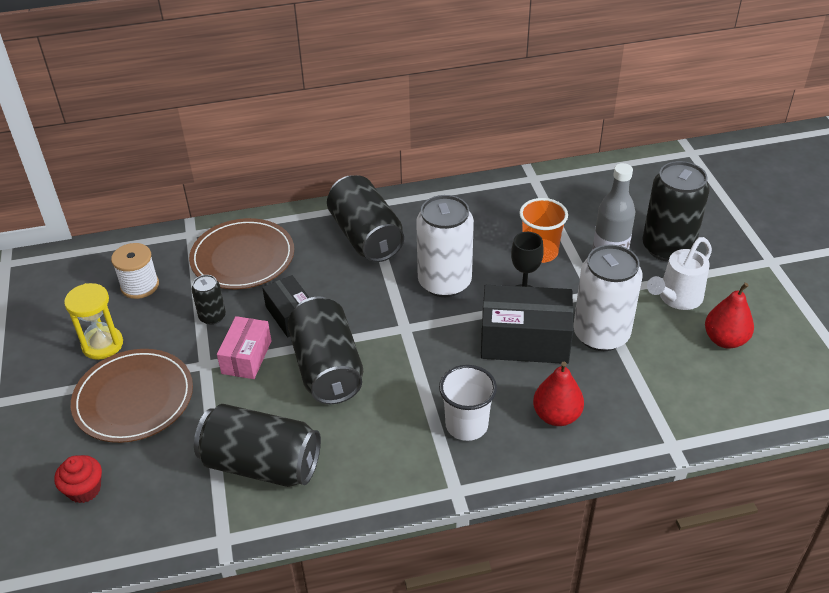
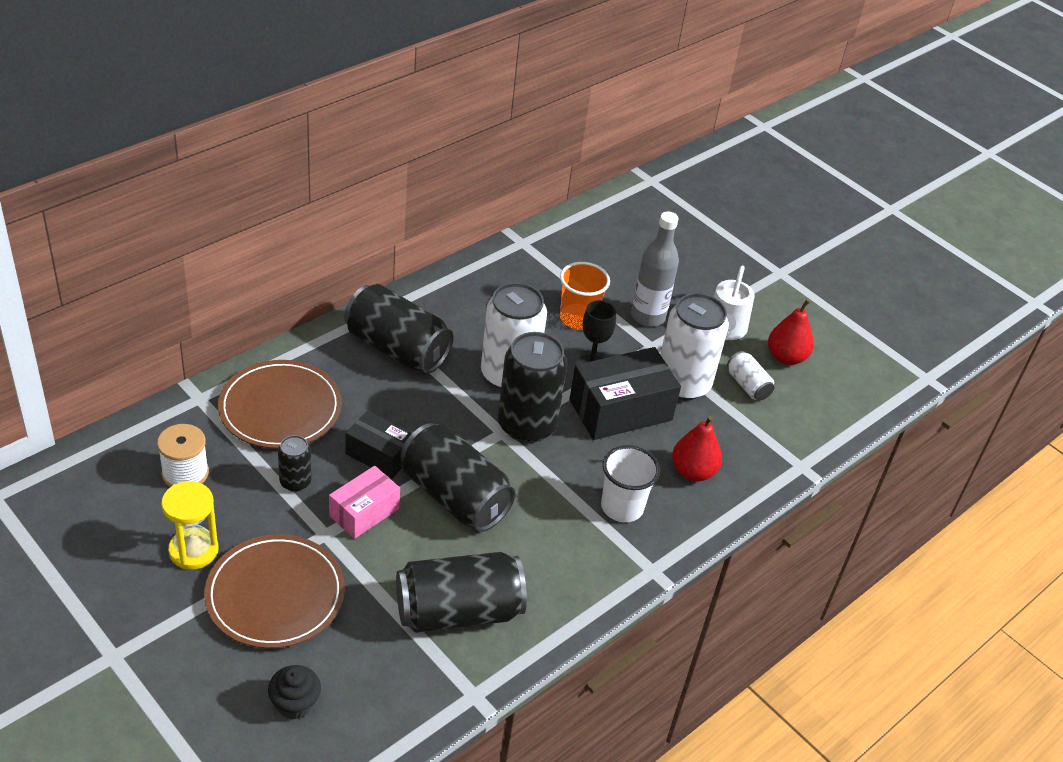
camera: 35 degrees left, 0 degrees up
(84, 489) = (295, 703): red cupcake -> black cupcake
(246, 357) = (364, 512): pink box -> pink box turned 60 degrees clockwise
(666, 354) = (747, 385): none -> white can
(667, 248) = (688, 283): black can -> black can (527, 425)

